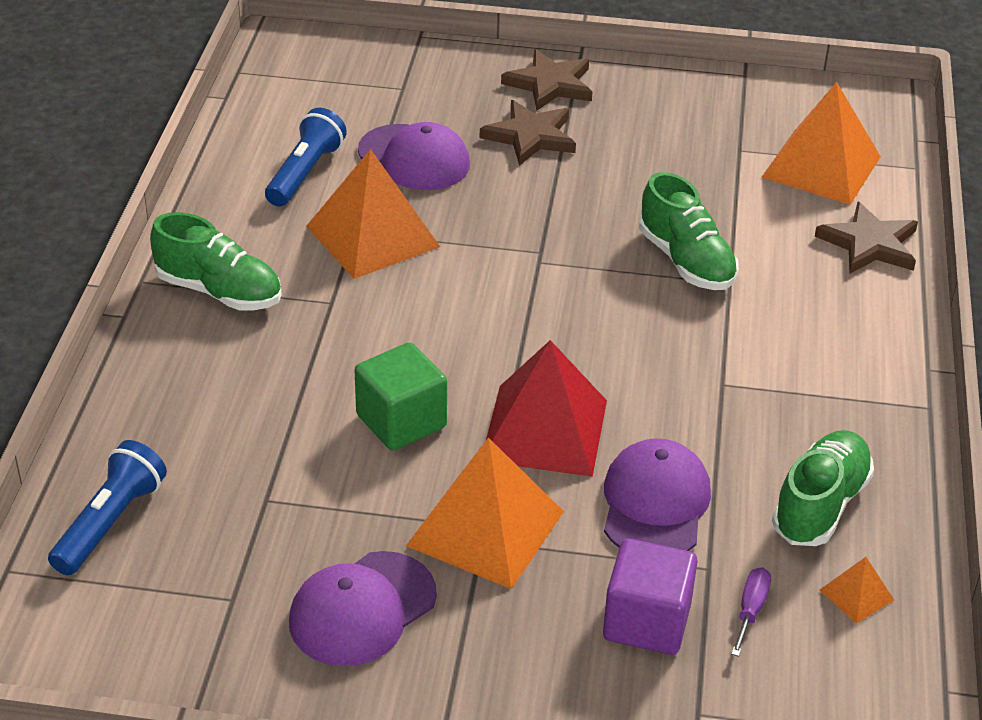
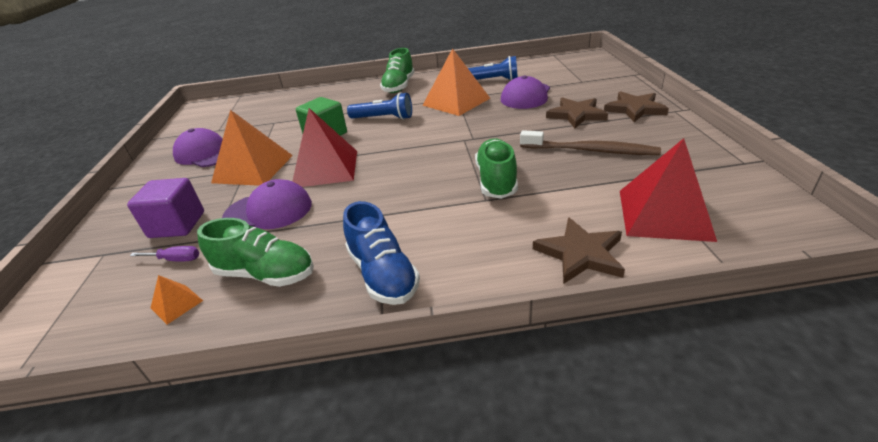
camera: 80 degrees right, 5 degrees down
(110, 523) = (262, 102): blue flashlight -> blue flashlight (383, 118)
(650, 163) = (590, 150): none -> brown toothbrush
(686, 261) = (496, 180): green shoe -> green shoe turned 135 degrees clockwise
(821, 166) = (664, 214): orange pyramid -> red pyramid
(856, 397) = (383, 274): none -> blue shoe

